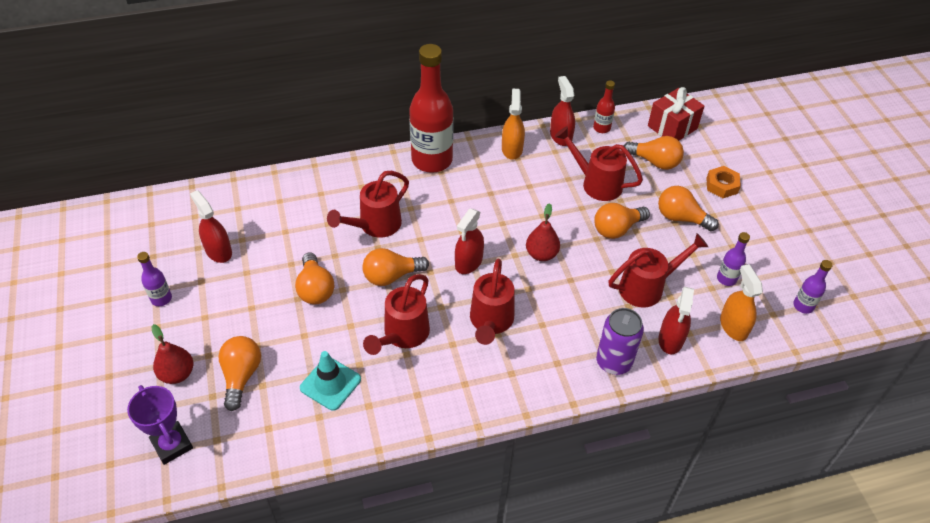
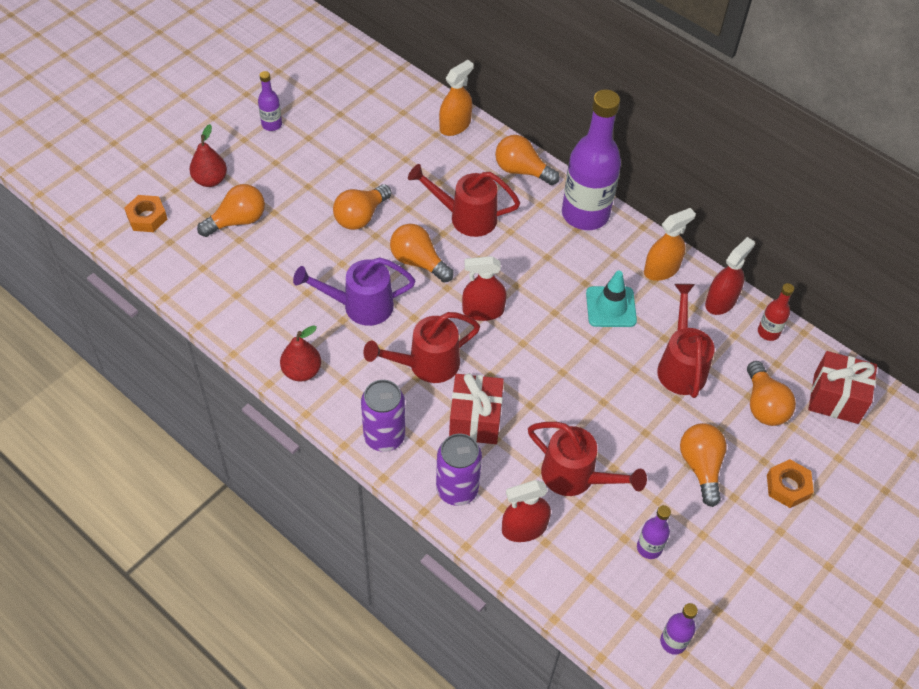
camera: 55 degrees right, 5 degrees up
(172, 445) = (147, 217): purple trophy -> orange nut
(218, 251) = (347, 129): red spray bottle -> none
(330, 383) = (273, 284): turquoise traffic cone -> turquoise traffic cone (611, 307)
(403, 335) = (360, 306): red watering can -> purple watering can
(432, 160) = (585, 214): red bottle -> purple bottle
(536, 383) = (384, 436): none -> purple can
(541, 254) = (542, 364): red pear -> red pear (302, 371)
(561, 318) = (475, 419): none -> red gift
(617, 229) = (632, 414): orange light bulb -> orange light bulb (522, 170)
(733, 326) = (587, 581): orange spray bottle -> orange spray bottle (455, 125)

